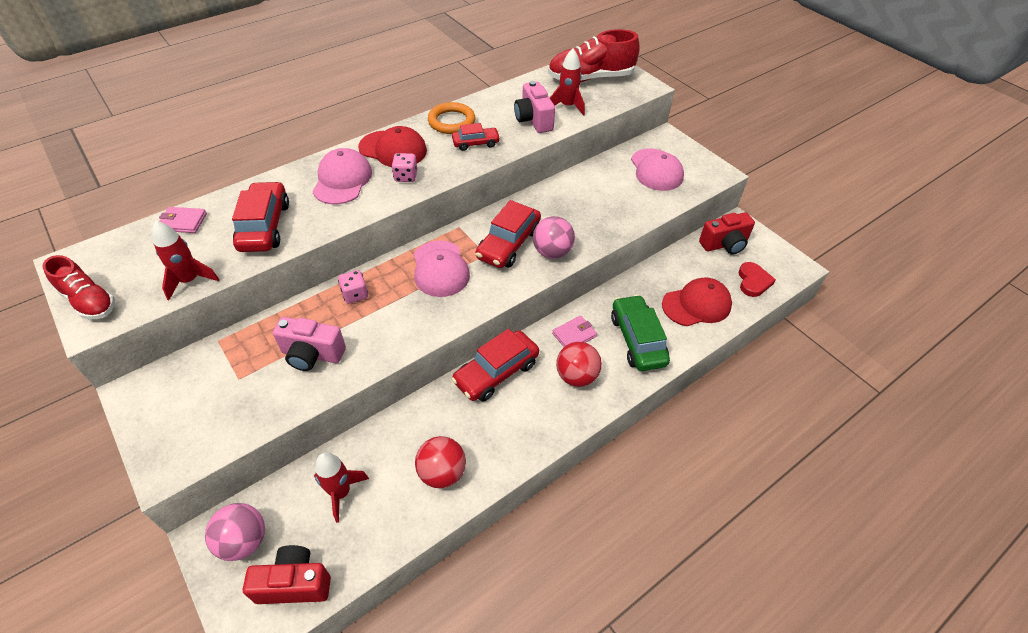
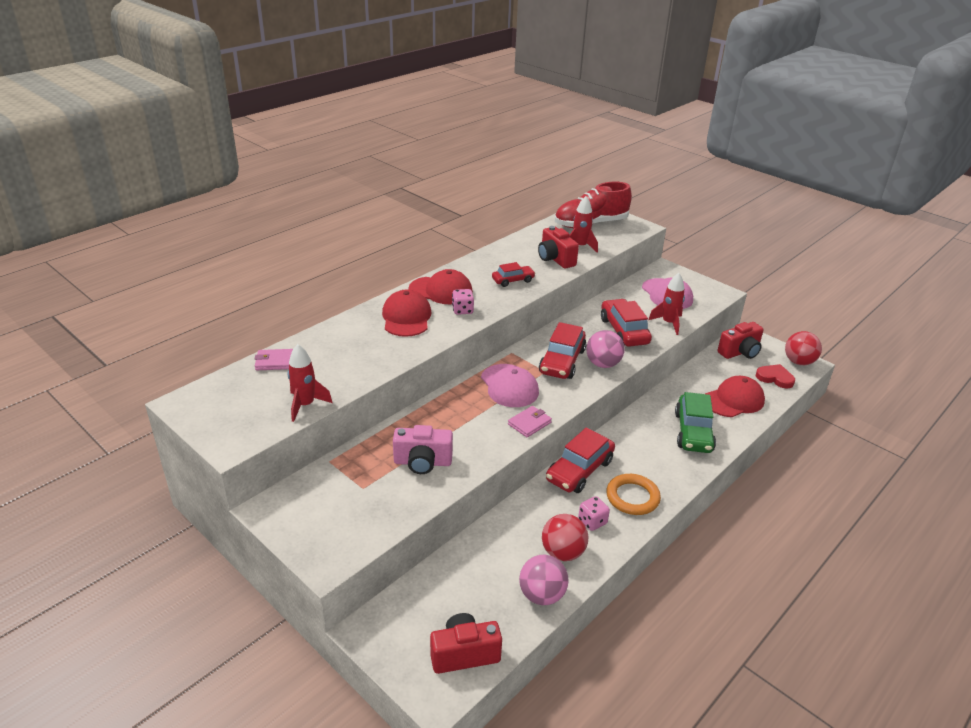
camera: 10 degrees left, 15 degrees down
(89, 301) = (218, 429): red shoe -> none
(244, 541) = (403, 628): pink ball -> pink ball (542, 595)
(264, 226) = (353, 358): red car -> red car (624, 331)
(341, 493) = (477, 579): red rocket -> red rocket (668, 323)
(342, 180) = (406, 317): pink cap -> red cap
(355, 294) = (441, 413): pink dice -> pink dice (592, 521)
(451, 121) = (483, 265): orange ring -> orange ring (632, 497)
(533, 120) = (555, 259): pink camera -> red camera
(574, 335) = (637, 434): pink wallet -> pink wallet (529, 423)
(576, 376) = (651, 465): red ball -> red ball (798, 362)
(637, 340) = (693, 432): green car -> green car turned 150 degrees counterclockwise
(753, 281) = (775, 378): red heart -> red heart turned 60 degrees counterclockwise

